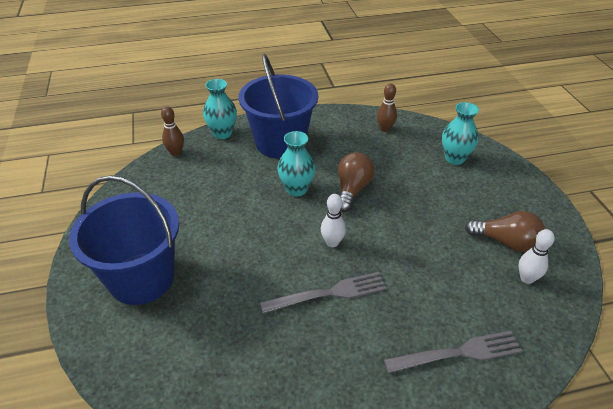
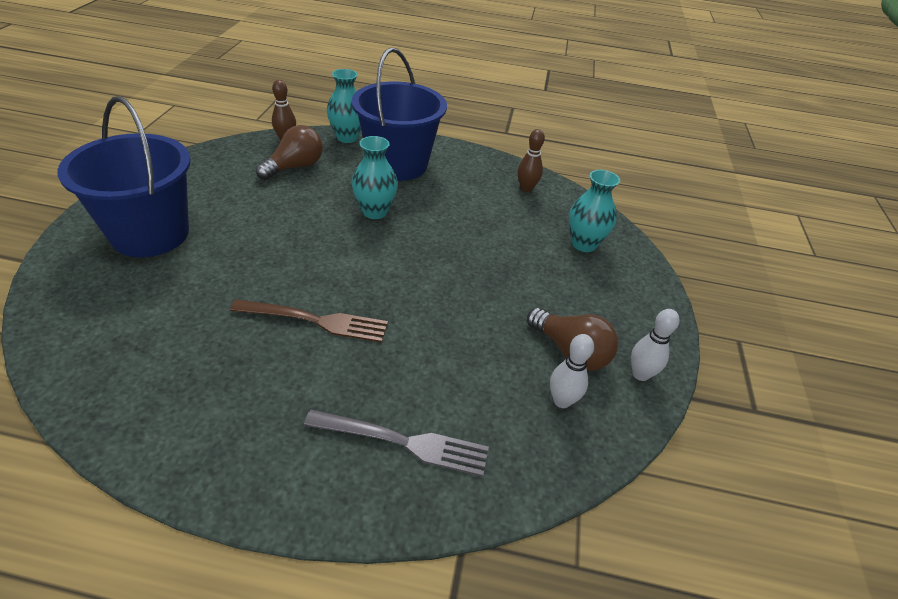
camera: 20 degrees right, 0 degrees up
(329, 293) = (316, 321): grey fork -> brown fork
(332, 242) = (365, 274): white bowling pin -> white bowling pin (640, 374)
(352, 190) = (434, 233): brown light bulb -> brown light bulb (295, 167)

